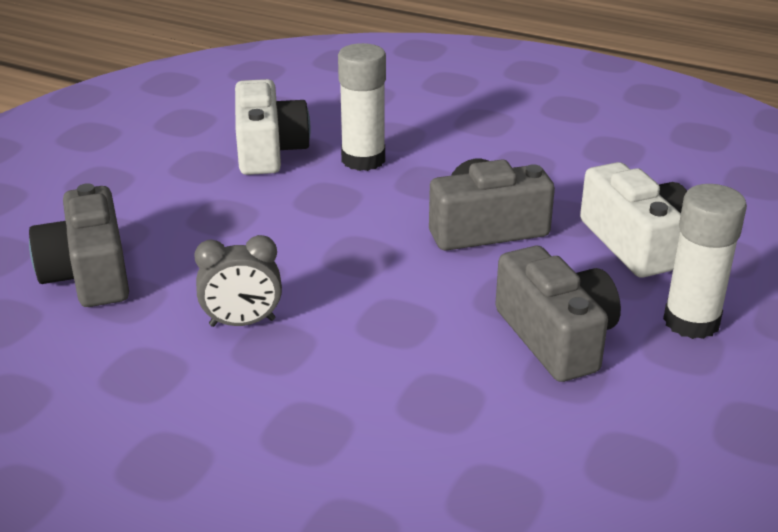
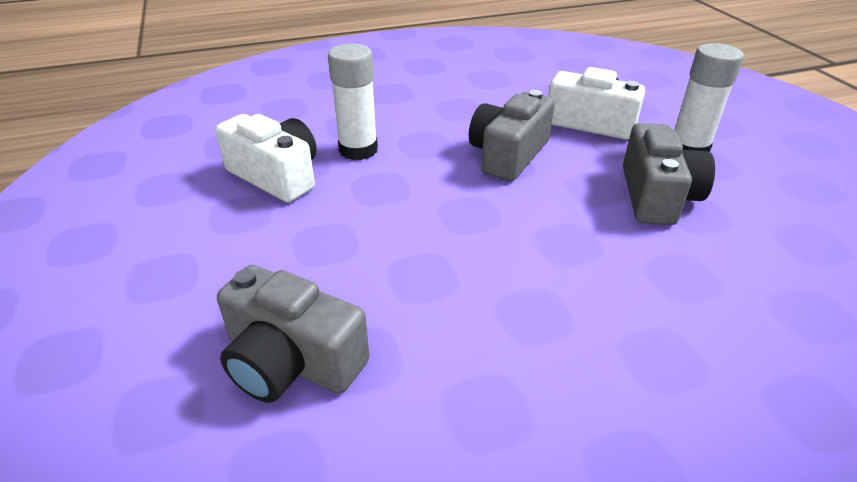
camera: 45 degrees left, 5 degrees up
(242, 322) = (483, 312): grey clock -> none
(556, 337) = (657, 196): grey camera -> grey camera turned 75 degrees clockwise

